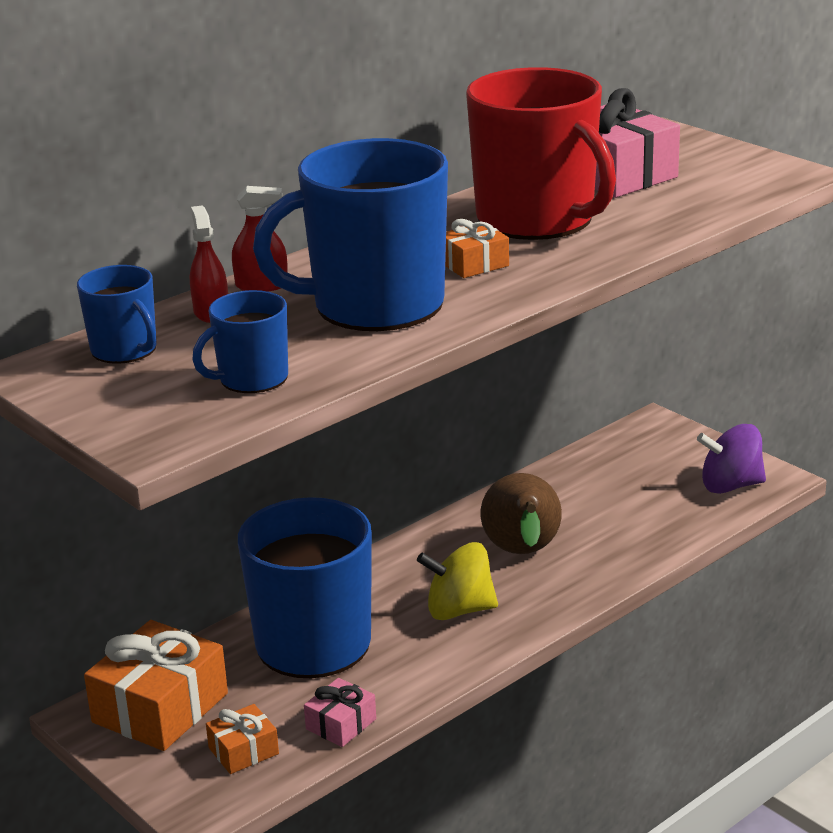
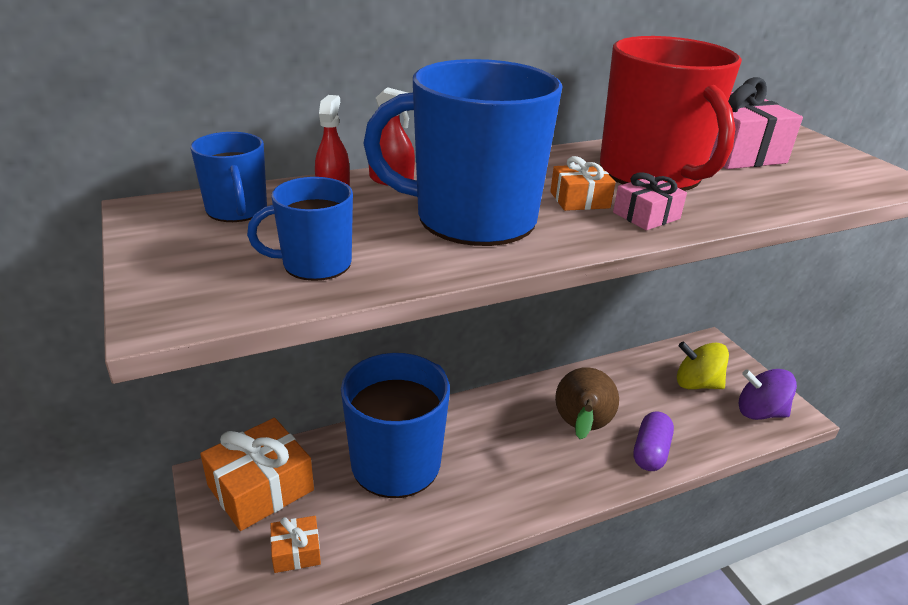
camera: 15 degrees right, 5 degrees up
(341, 724) = (381, 550): pink gift -> pink gift (646, 215)
(459, 610) = (515, 466): yellow spinning top -> yellow spinning top (696, 384)
(613, 557) = (650, 452): none -> purple capsule

